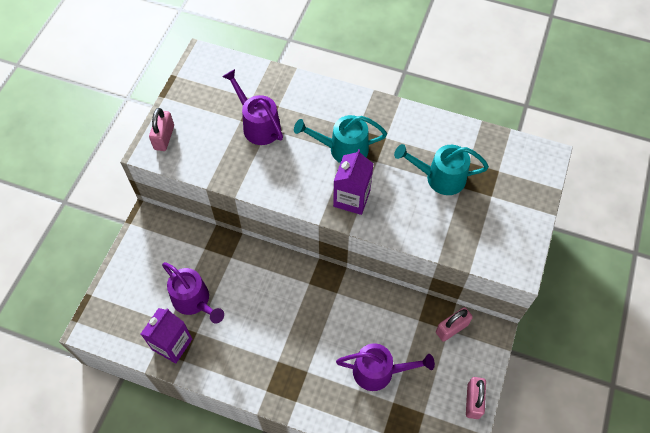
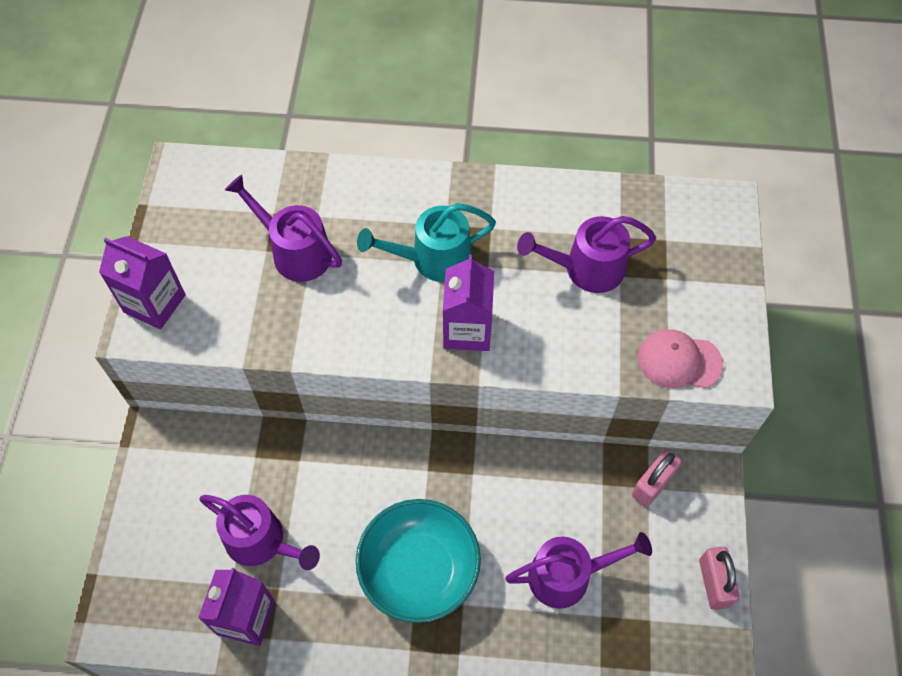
camera: 15 degrees left, 0 degrees up
(164, 137) = (154, 303): pink padlock -> purple carton
(286, 343) = (419, 570): none -> turquoise bowl
(439, 177) = (585, 269): turquoise watering can -> purple watering can
(483, 250) = (679, 361): none -> pink cap

